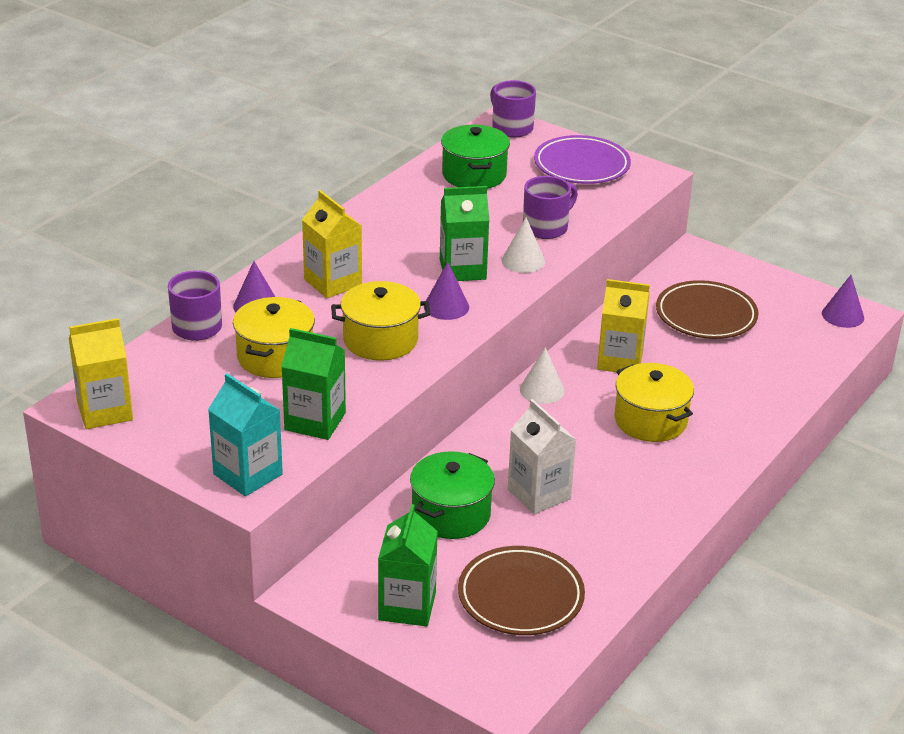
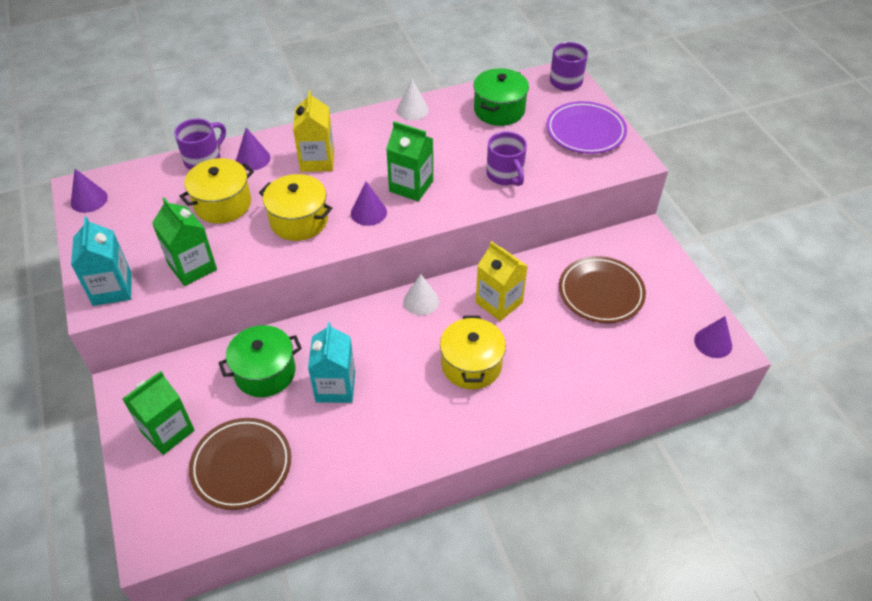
camera: 35 degrees right, 15 degrees up
(105, 411) = (89, 200): yellow carton -> purple cone
(523, 261) = (460, 196): white cone -> white cone (412, 110)
(539, 494) = (335, 387): white carton -> turquoise carton
(546, 227) = (505, 175): purple mug -> purple mug turned 75 degrees clockwise

